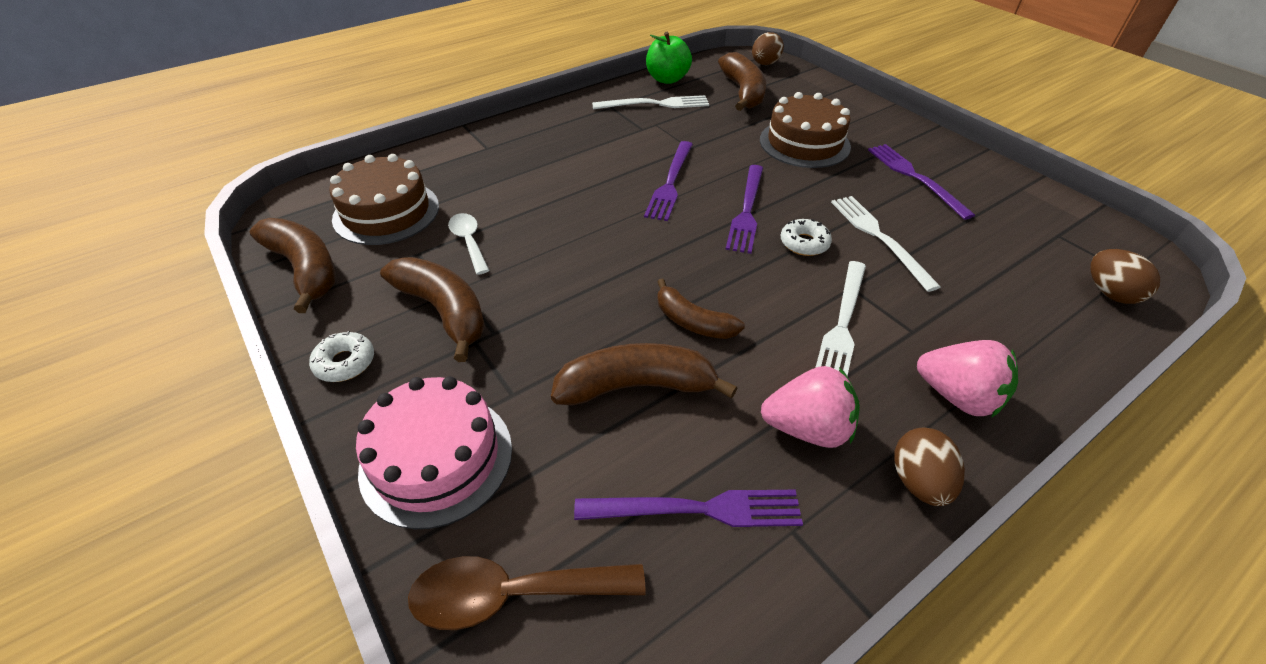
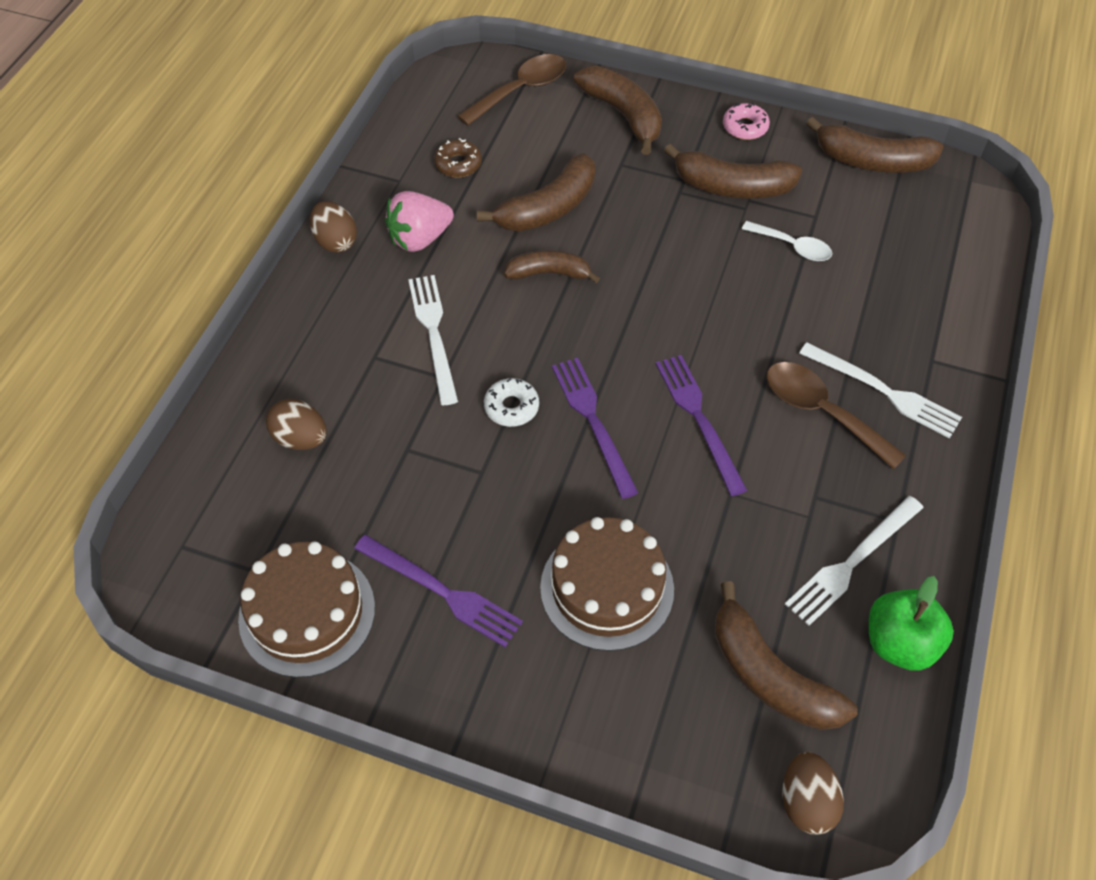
camera: 145 degrees right, 10 degrees up
(345, 363) = (745, 127): white donut -> pink donut
(386, 212) = (898, 235): brown cake -> brown cake (307, 613)
(436, 458) = (623, 115): pink cake -> brown banana
(588, 155) = (822, 412): none -> brown spoon
(697, 509) = (458, 164): purple fork -> brown donut
(879, 238) = (443, 456): white fork -> white fork (884, 391)
(957, 396) = (324, 314): pink strawberry -> none
(1109, 293) = (203, 501): brown egg -> brown egg (301, 438)

